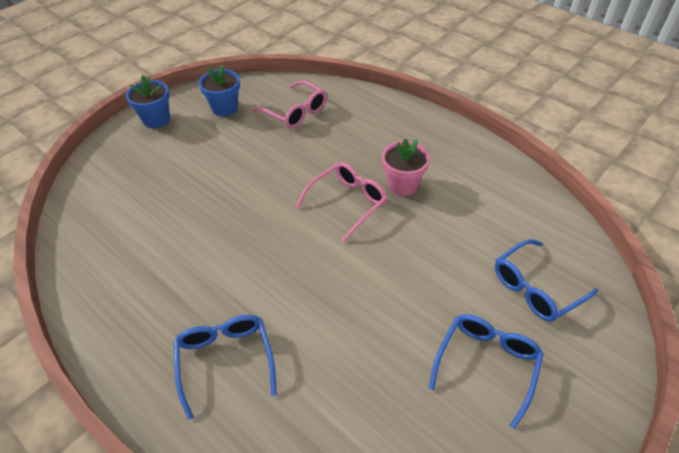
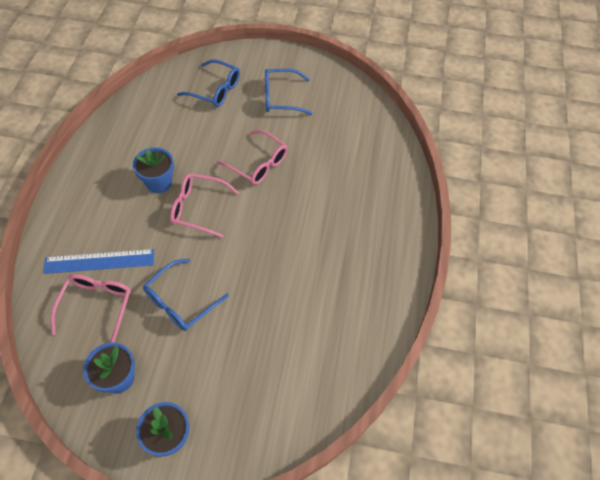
camera: 125 degrees left, 10 degrees up
(225, 360) = (363, 209): blue glasses -> blue glasses (180, 302)
(337, 123) = (99, 261): none -> blue ruler
(374, 280) = (258, 164): none -> pink glasses
(402, 184) = (159, 182): pink flower pot -> blue flower pot

